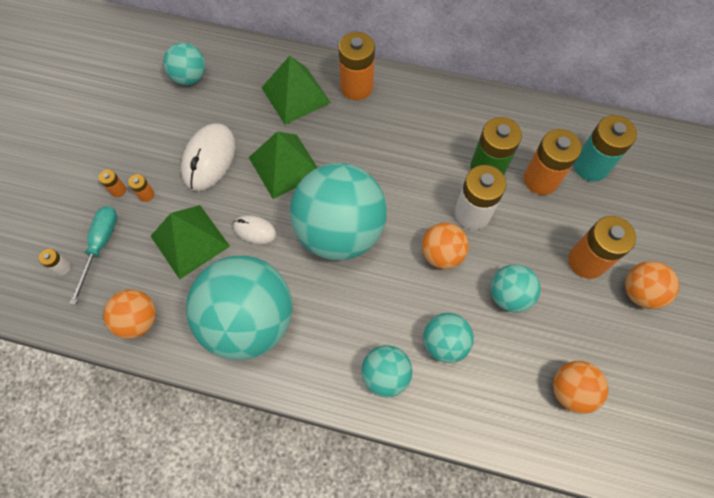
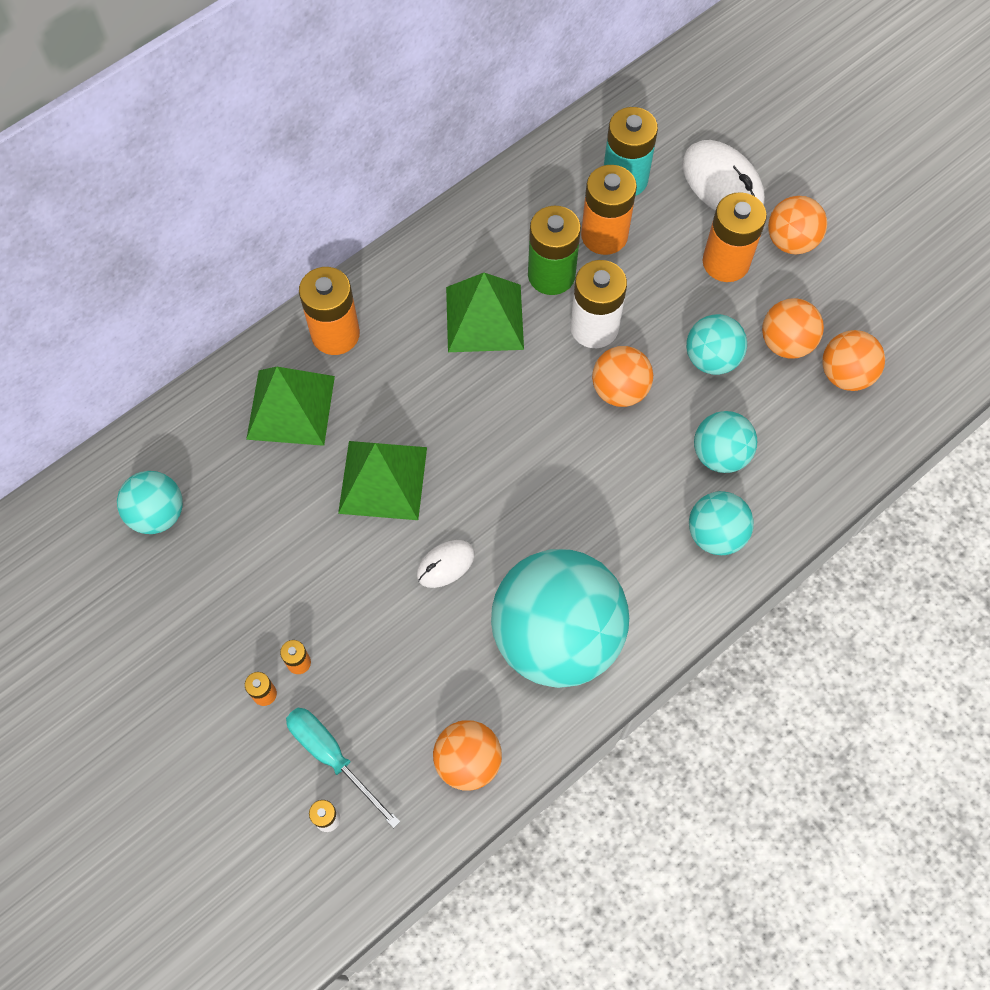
camera: 55 degrees left, 0 degrees up
(190, 241) = (404, 645): green pyramid -> green pyramid (484, 317)
(209, 159) = (304, 560): white mouse -> white mouse (722, 183)
(339, 231) = (515, 474): turquoise ball -> none
(560, 336) = (786, 343): none -> orange ball

